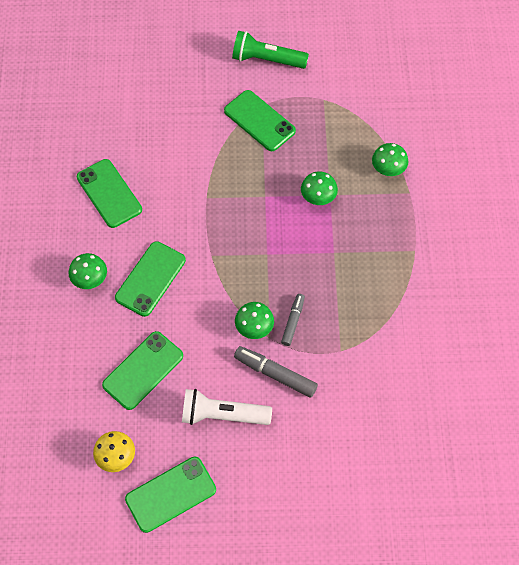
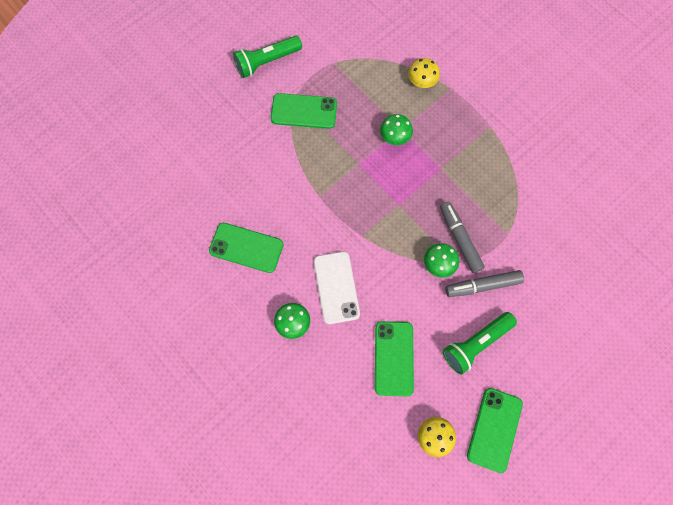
camera: 40 degrees left, 10 degrees up
(150, 279) = (336, 287): green phone -> white phone
(222, 414) = (475, 343): white flashlight -> green flashlight
(293, 321) = (459, 239): grey marker -> grey marker, size x1.55
(388, 169) = (421, 81): green mushroom -> yellow mushroom

